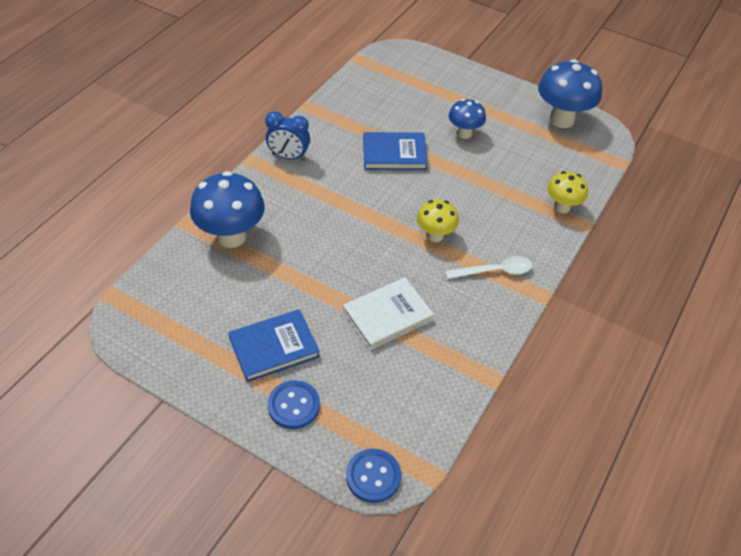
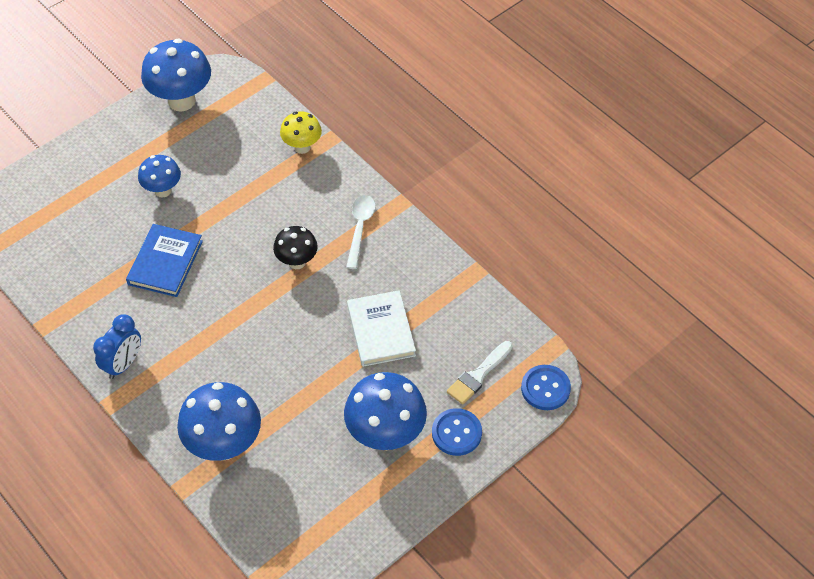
camera: 70 degrees left, 5 degrees up
(274, 347) = (385, 435): blue book -> blue mushroom
(367, 409) = (478, 375): none -> white brush
(435, 236) = (297, 262): yellow mushroom -> black mushroom

